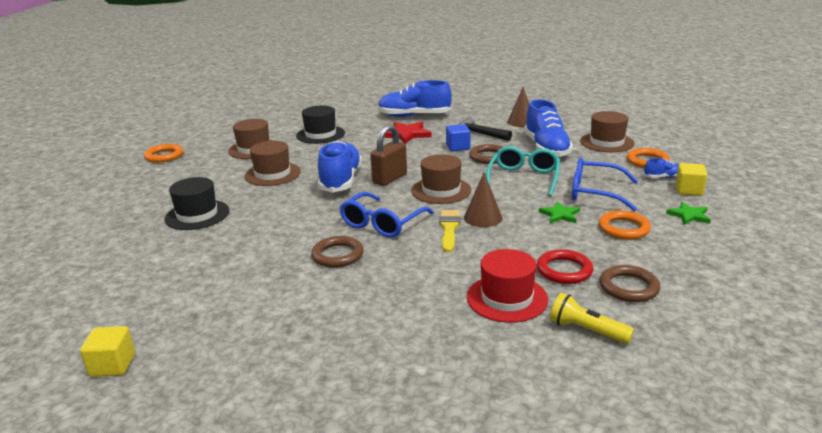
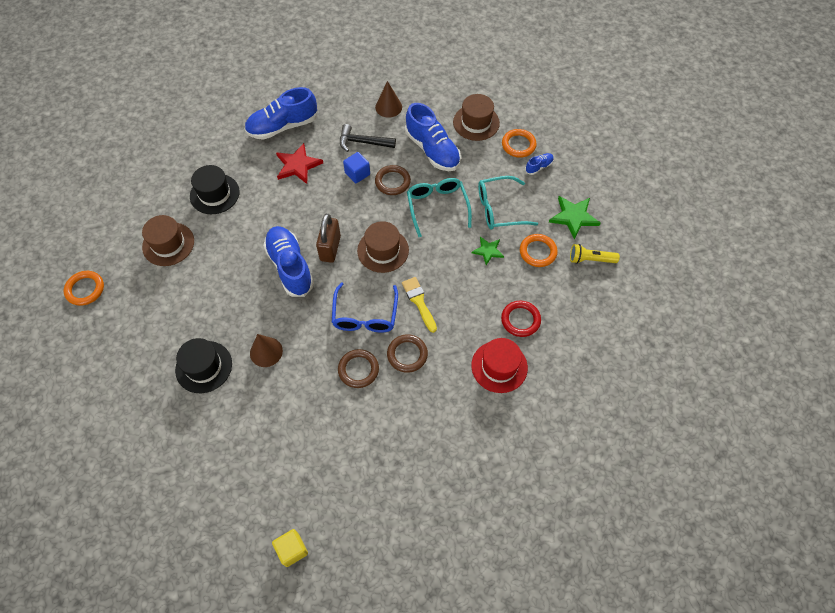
camera: 30 degrees left, 35 degrees up
(272, 174) = (221, 280): brown hat -> none
(483, 218) = (435, 277): brown cone -> brown cone (266, 352)
(586, 330) = (559, 377): yellow flashlight -> yellow flashlight (590, 259)
(595, 192) = (499, 209): blue glasses -> turquoise glasses
(628, 287) = (566, 321): brown ring -> brown ring (407, 354)
(688, 190) = (562, 180): yellow cube -> none
(689, 215) = (573, 217): green star -> green star, size x1.60

